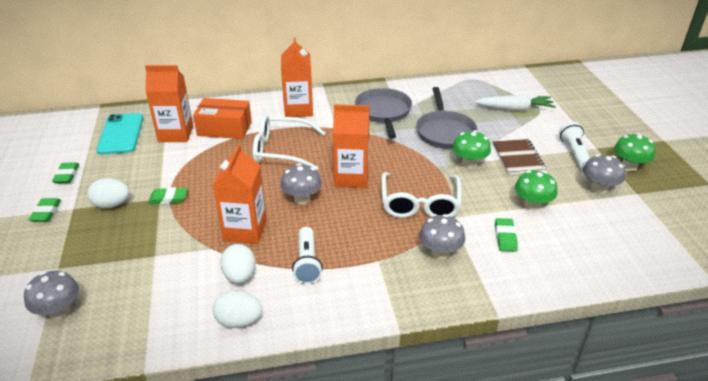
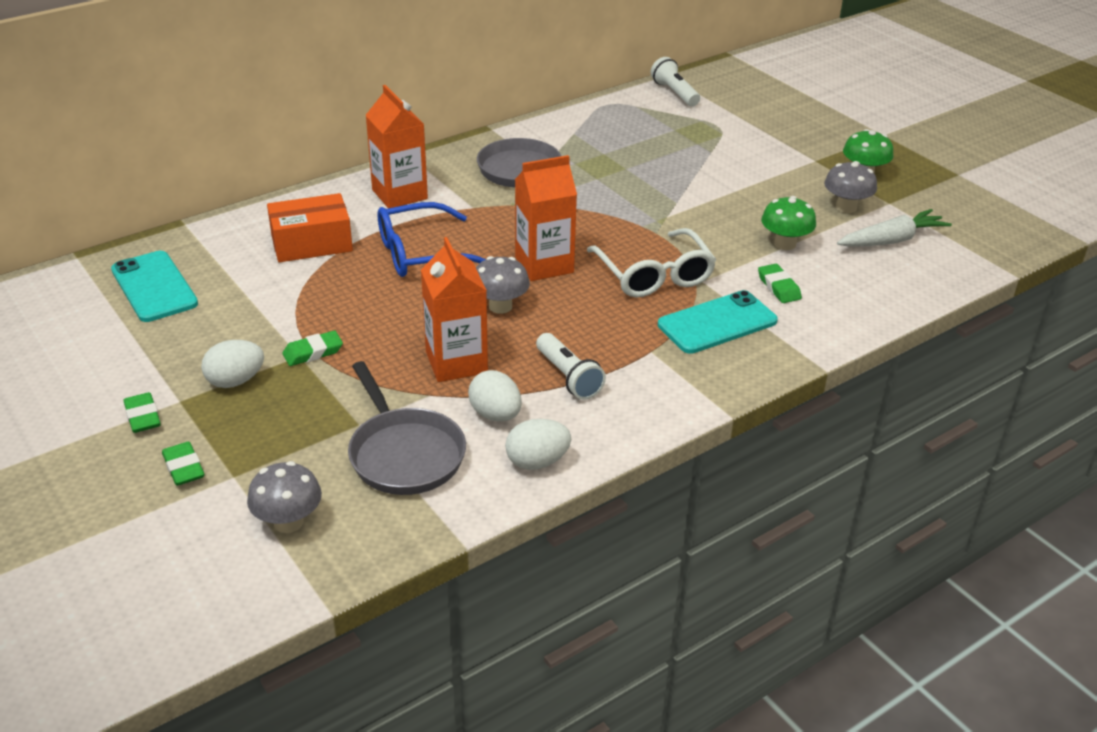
camera: 25 degrees left, 0 degrees up
(67, 175) = (124, 362): green eraser -> green eraser (184, 467)
(176, 134) = (243, 267): orange carton -> none
(282, 150) = (422, 253): white glasses -> blue glasses
(440, 252) = (717, 323): grey mushroom -> turquoise phone
(444, 131) = (621, 181): grey pan -> grey pan (404, 453)
(469, 163) = (679, 213): green mushroom -> none
(515, 109) = (689, 133): white carrot -> white carrot (892, 240)
(518, 158) = (733, 193): brown notebook -> none
(574, 153) = (794, 172): white flashlight -> white flashlight (674, 93)

